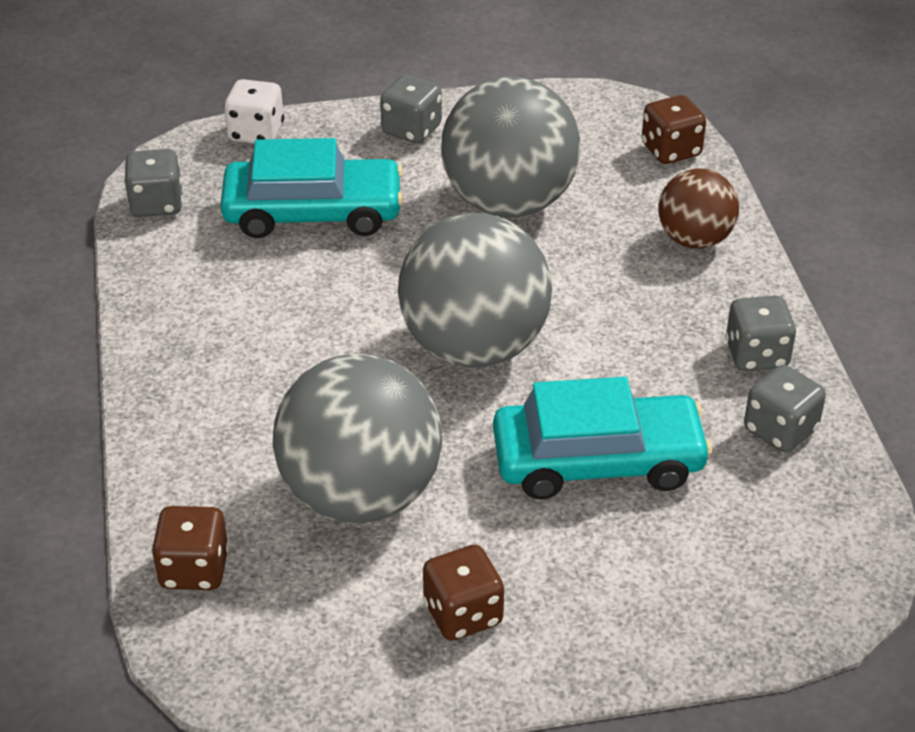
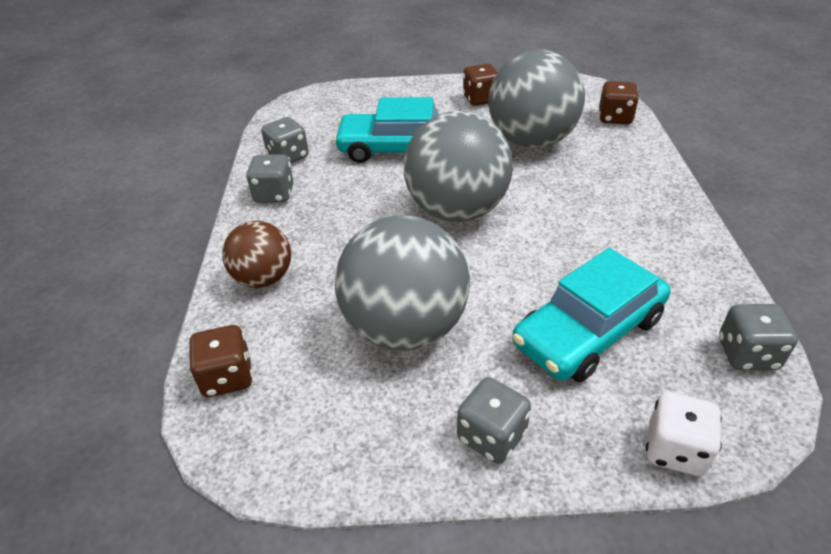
camera: 170 degrees left, 0 degrees up
(313, 212) = (588, 331): turquoise car -> turquoise car turned 45 degrees counterclockwise

